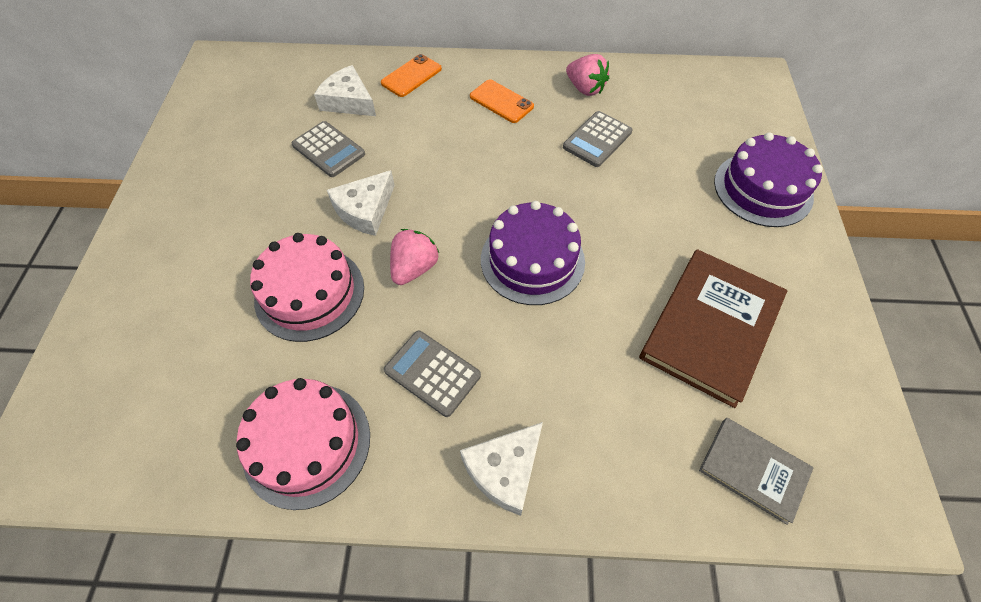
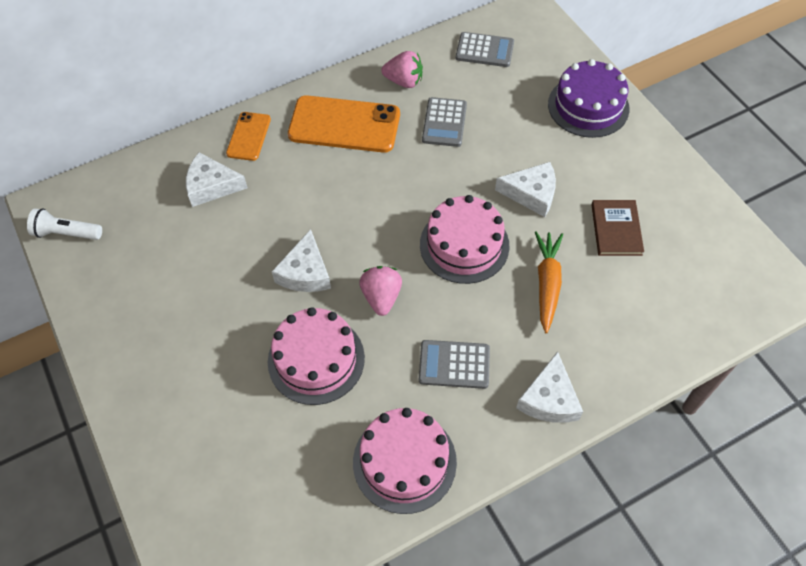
camera: 30 degrees left, 0 degrees up
(210, 86) = (66, 233): none -> white flashlight
(328, 150) = (231, 238): grey calculator -> grey calculator (484, 50)
(501, 101) = (344, 124): orange phone -> orange phone, size x1.83
(532, 260) = (464, 245): purple cake -> pink cake
(591, 344) = (547, 284): none -> orange carrot
(639, 245) = (531, 193): none -> white cheese
(711, 327) = (616, 229): brown book -> brown book, size x0.57
(753, 470) = (696, 309): grey book -> none

